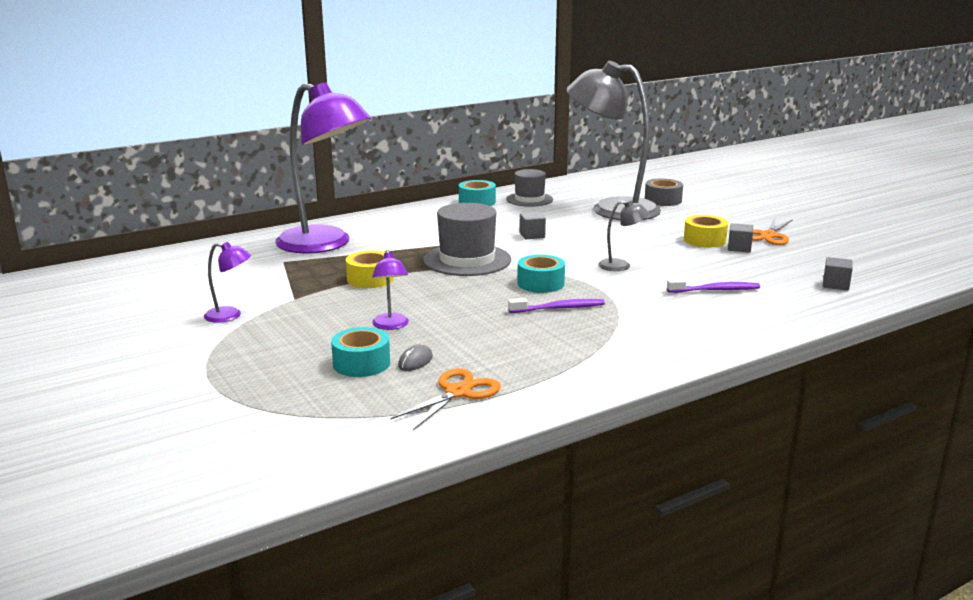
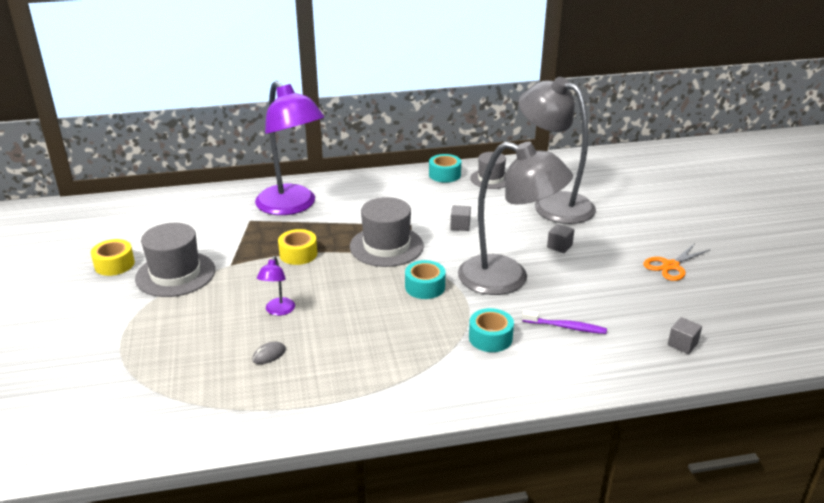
camera: 20 degrees right, 10 degrees up
(230, 316) = (175, 274): purple lamp -> grey hat
(361, 363) = (230, 347): turquoise tape -> turquoise tape (490, 338)
(457, 392) = (276, 396): orange scissors -> none
(559, 308) = (418, 320): purple toothbrush -> none
(621, 265) = (507, 279): grey lamp -> grey lamp, size x2.49
(663, 200) = (608, 200): grey tape -> none
(704, 240) = (606, 260): yellow tape -> yellow tape (114, 264)
(739, 248) = (630, 277): grey cube -> grey cube (559, 246)

